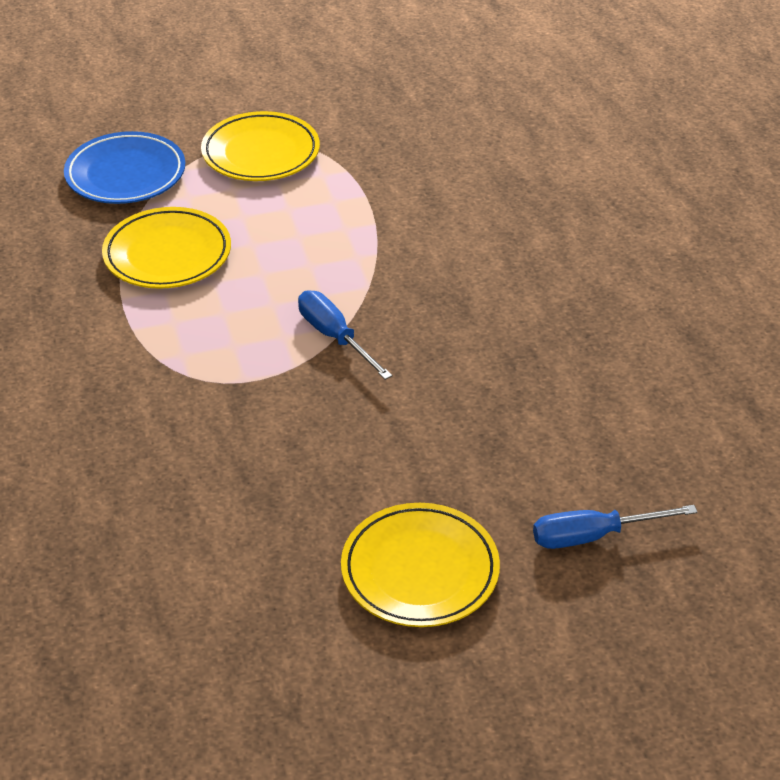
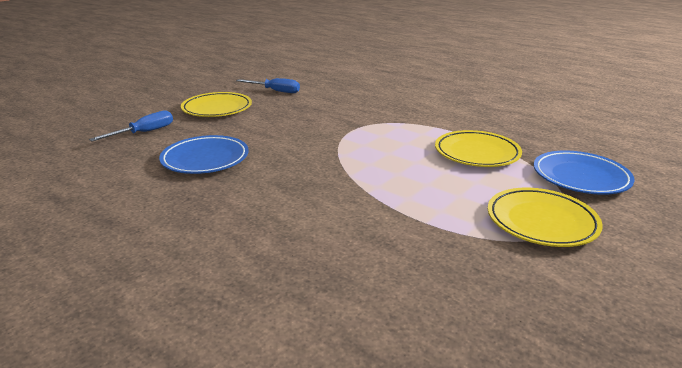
camera: 145 degrees right, 15 degrees down
(334, 337) = (338, 152): blue screwdriver -> blue screwdriver (275, 91)
(527, 406) = (205, 159): none -> blue plate

